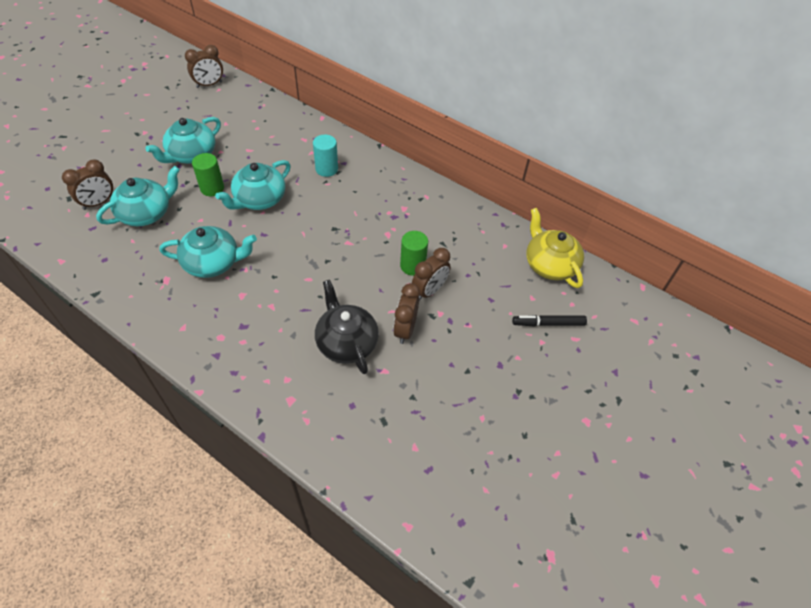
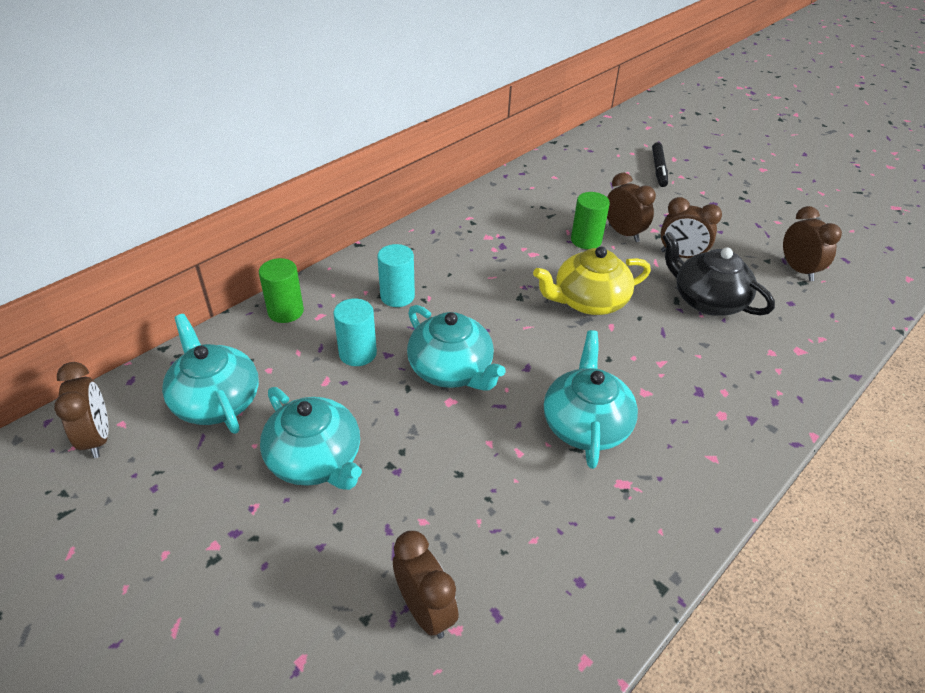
camera: 80 degrees left, 10 degrees down
(146, 213) = (465, 522): turquoise teapot -> turquoise teapot (216, 401)
(212, 188) = (414, 428): green cylinder -> green cylinder (285, 311)
(272, 159) = (357, 353): none -> turquoise cylinder
(346, 342) = (707, 300): black teapot -> black teapot turned 60 degrees clockwise
(402, 421) = (798, 270): none -> brown clock
(549, 264) = (582, 156): yellow teapot -> yellow teapot (588, 301)

